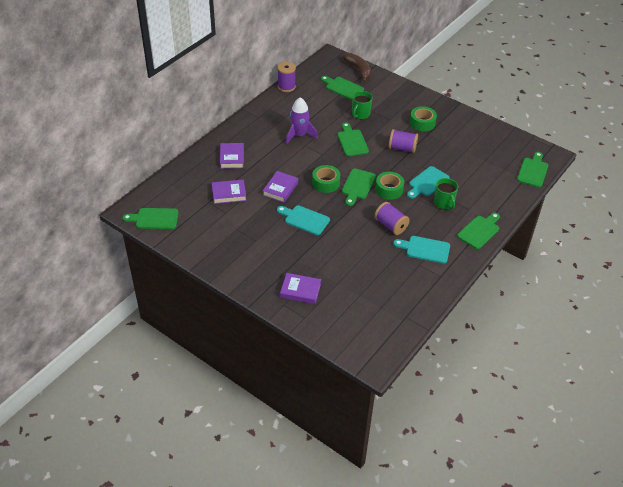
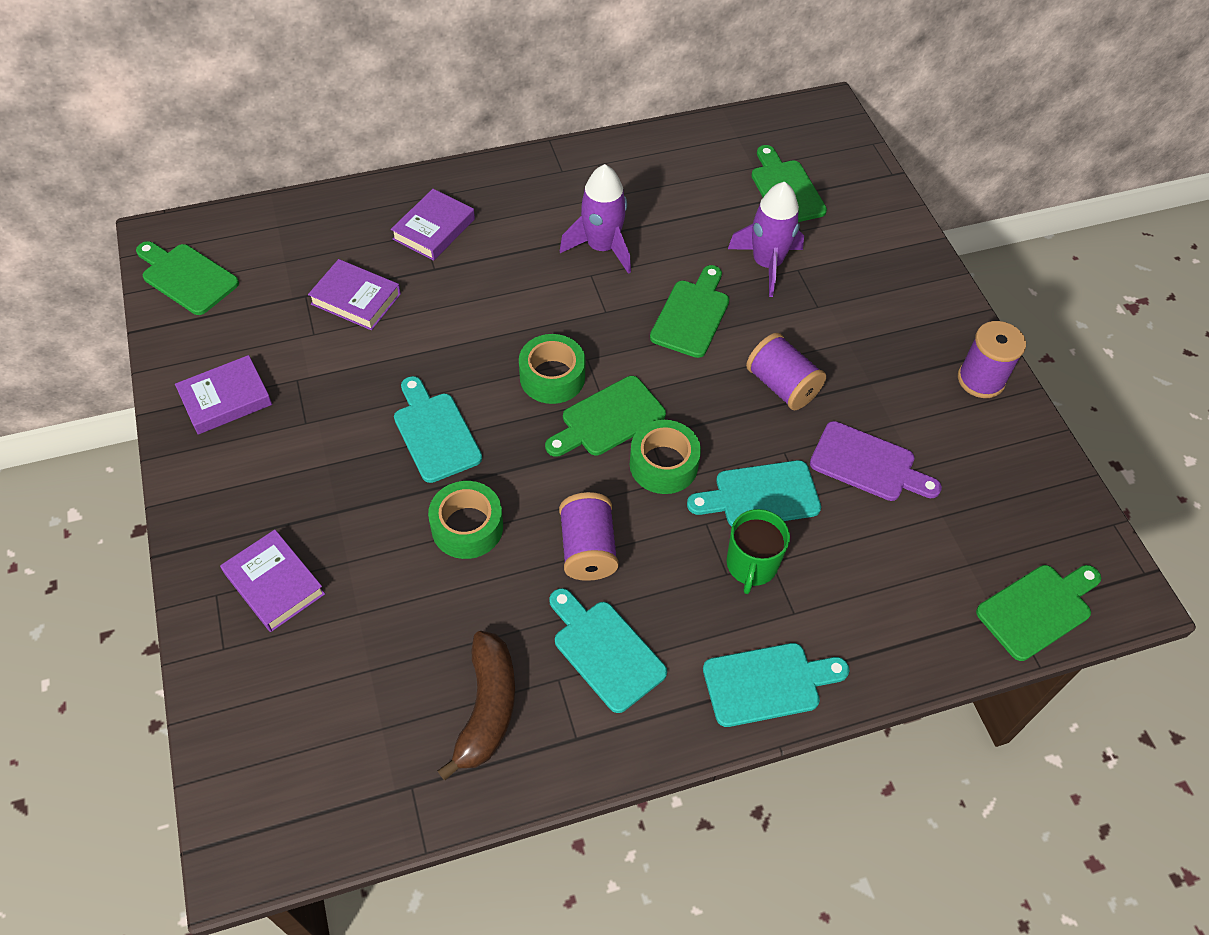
camera: 35 degrees right, 10 degrees up
(280, 189) = (455, 341): purple book -> purple book (225, 399)
(286, 87) = (676, 135): purple spool -> purple spool (980, 379)
(358, 70) = (854, 168): brown banana -> brown banana (487, 708)
(360, 114) = (767, 264): green mug -> purple rocket
(422, 123) = (881, 351): green tape -> green tape (467, 527)
(450, 157) = (868, 464): none -> purple cutting board
(479, 231) = (768, 683): green cutting board -> turquoise cutting board

